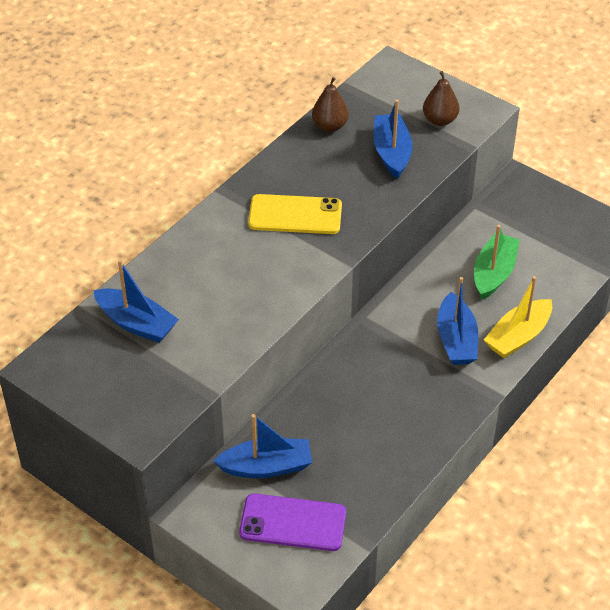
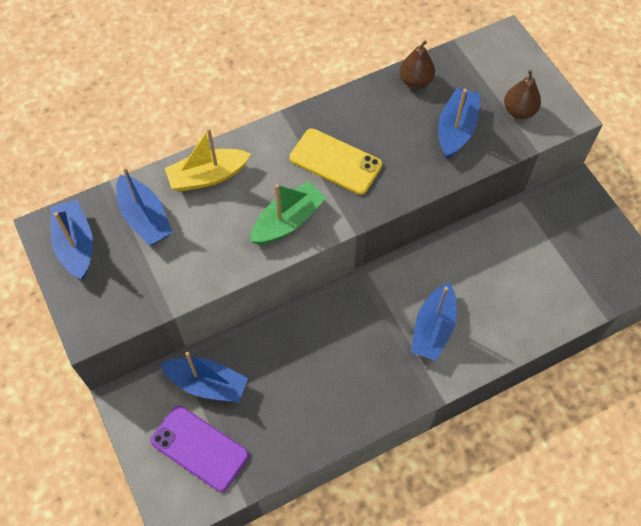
camera: 25 degrees right, 15 degrees up
(80, 370) = (76, 245): none -> blue boat
(494, 273) = (503, 275): green boat -> green boat (288, 221)
(518, 336) = (490, 348): yellow boat -> yellow boat (208, 176)

